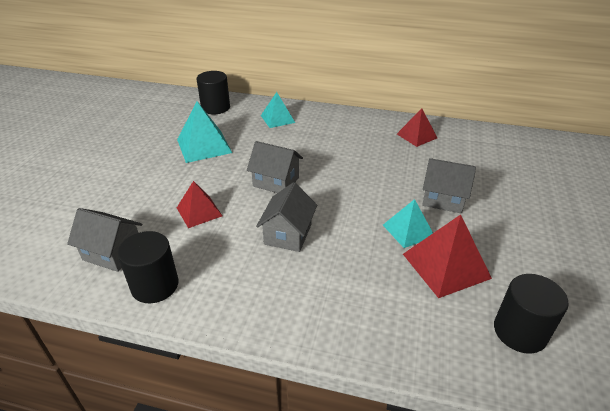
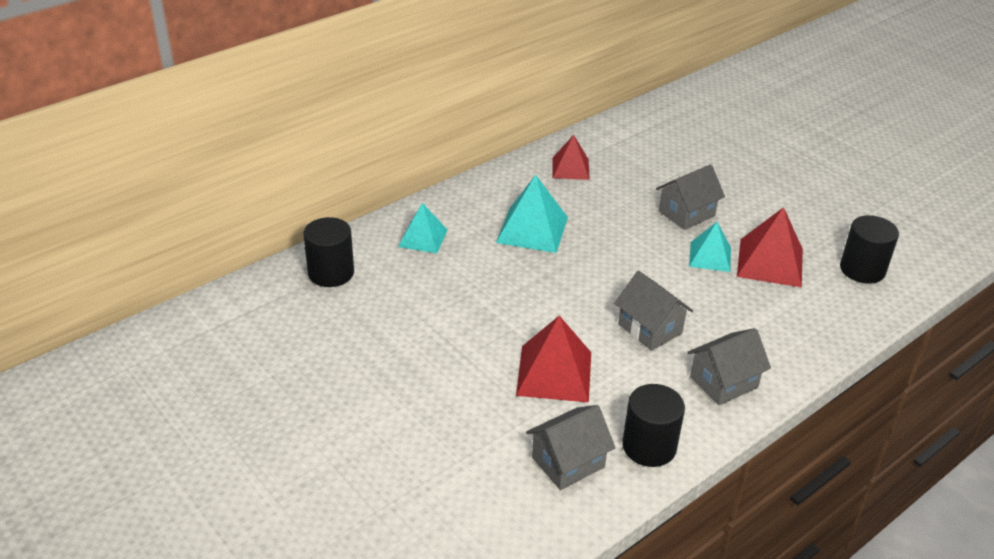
camera: 55 degrees left, 0 degrees up
(199, 211) = (554, 373): red pyramid -> red pyramid, size x1.54
(204, 146) = (419, 319): turquoise pyramid -> turquoise pyramid (532, 229)
(276, 182) = (554, 297): grey house -> grey house (723, 382)

